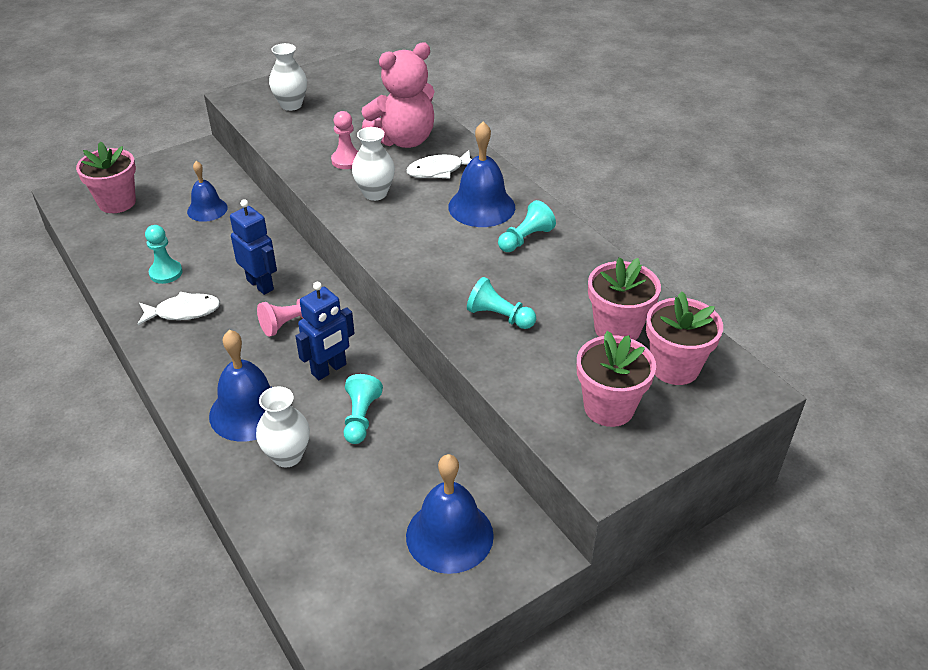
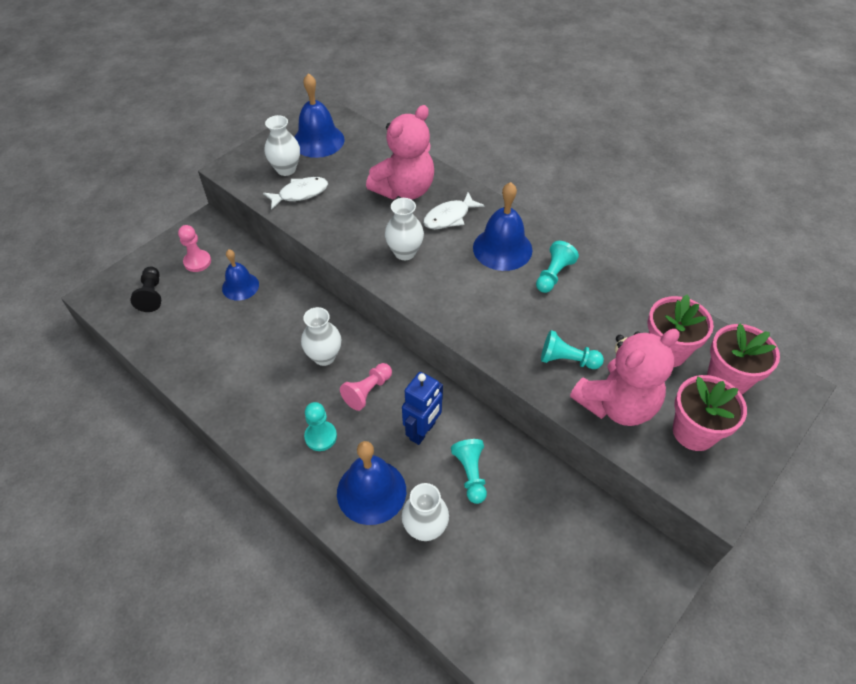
camera: 15 degrees left, 10 degrees up
(117, 202) = (151, 295): pink flower pot -> black pawn
(166, 273) = (232, 362): turquoise pawn -> turquoise pawn (321, 436)
(183, 312) = (267, 400): white fish -> white fish (300, 193)
(260, 284) = (324, 357): blue robot -> white vase
(346, 160) = (364, 221): pink pawn -> pink pawn (197, 262)
(449, 535) = (592, 572): blue bell -> blue bell (318, 140)
(533, 366) = (616, 404): none -> pink teddy bear

